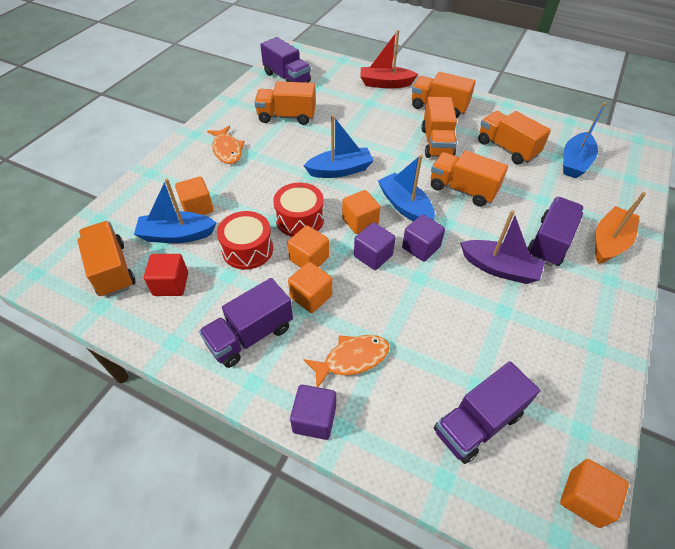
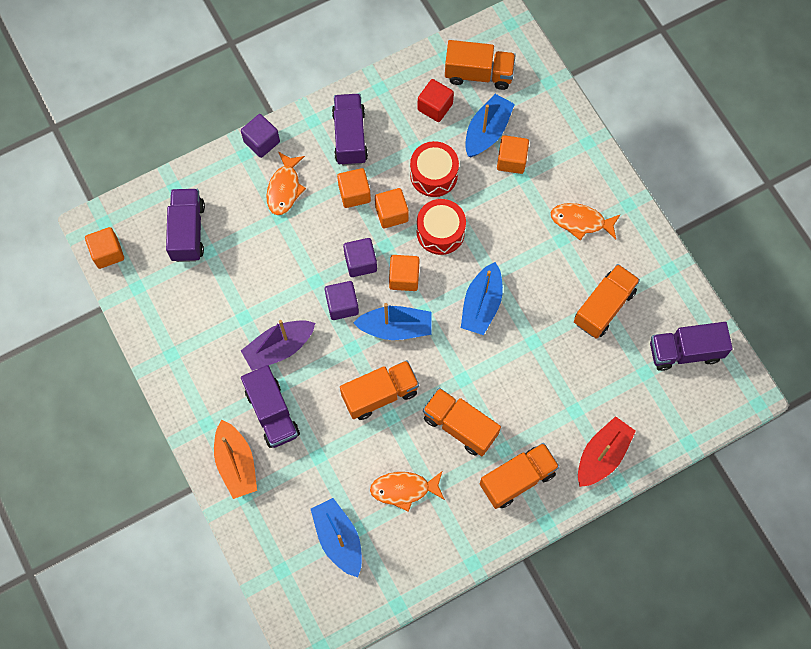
camera: 125 degrees right, 20 degrees up
(506, 148) = (404, 489): orange truck -> orange fish

